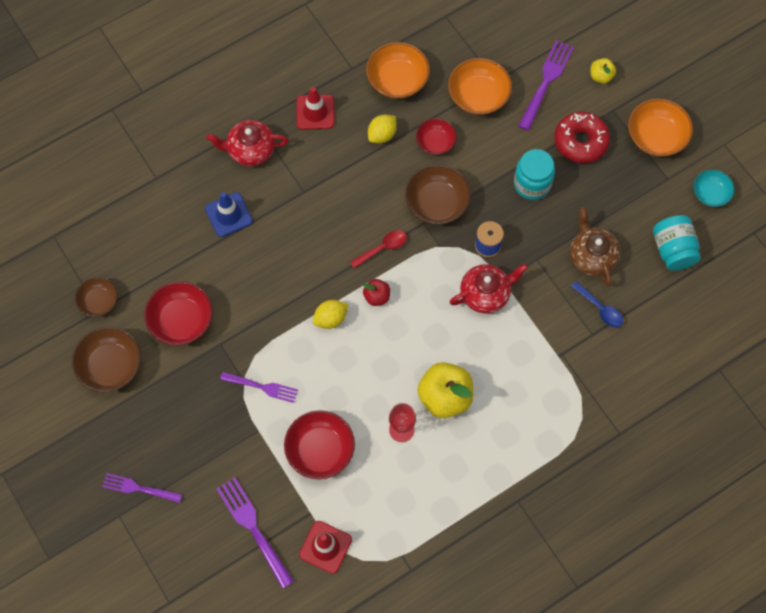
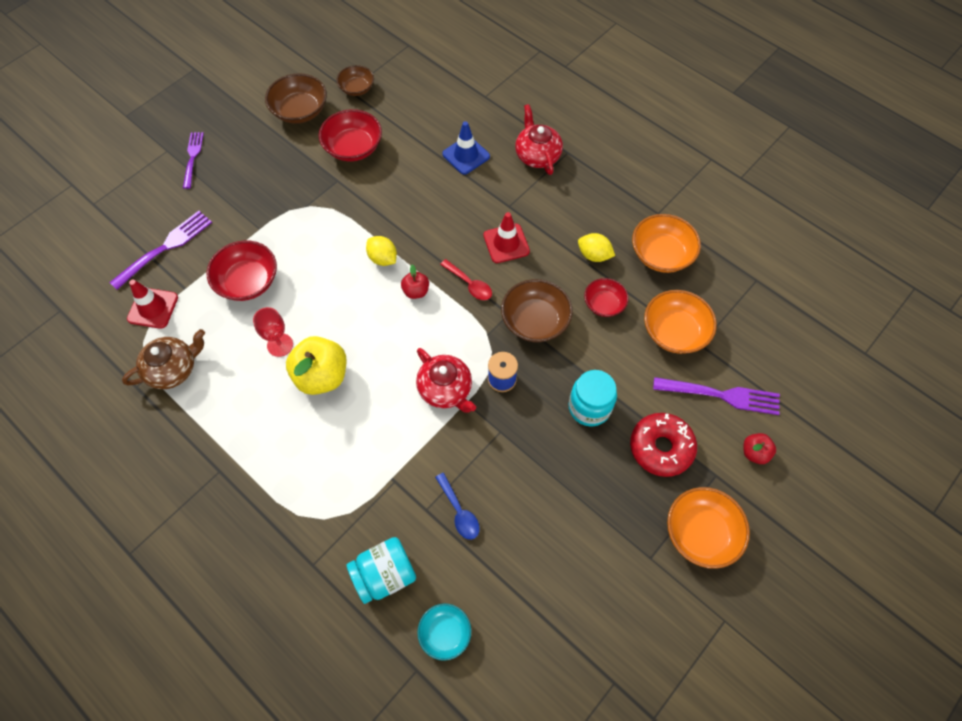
camera: 75 degrees right, 5 degrees down
(261, 387) = (302, 221): purple fork -> none
(315, 112) = (596, 195): red traffic cone -> red traffic cone (506, 243)
(592, 256) = (521, 489): brown teapot -> brown teapot (173, 369)
(600, 309) = (459, 512): blue spoon -> blue spoon turned 60 degrees counterclockwise
(601, 76) = (754, 453): yellow apple -> red apple
(673, 250) = (558, 582): turquoise jar -> turquoise jar (384, 574)
(710, 193) = (649, 615): turquoise bowl -> turquoise bowl (445, 633)

